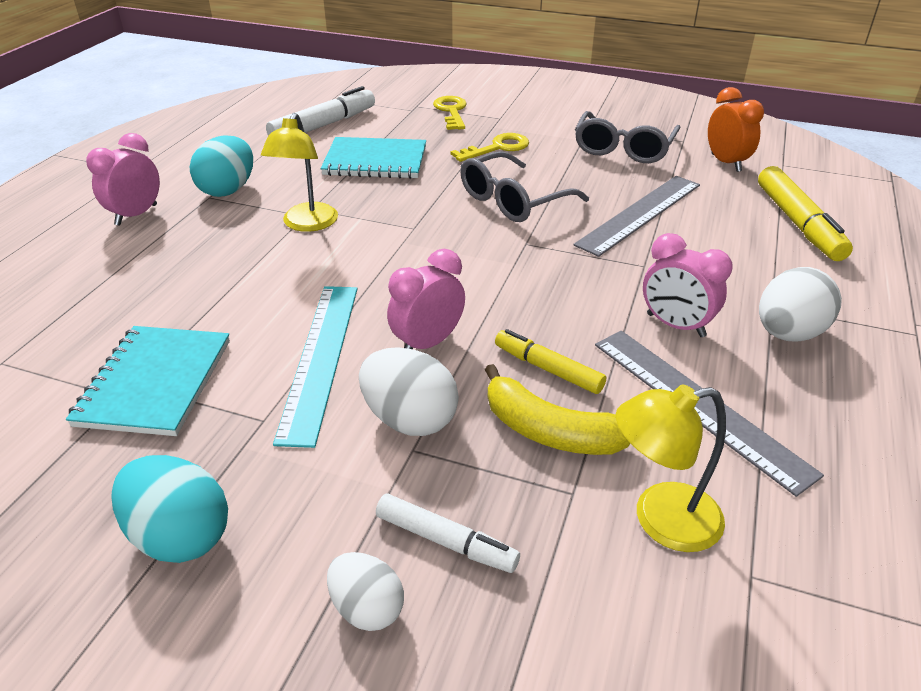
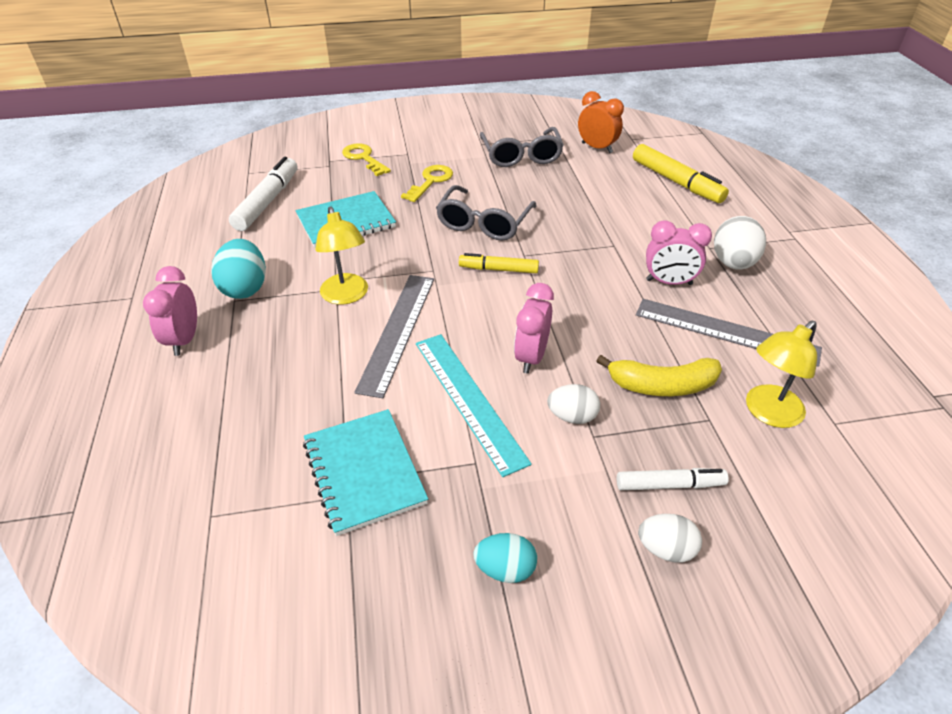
camera: 30 degrees left, 5 degrees up
(180, 536) = (505, 569): turquoise egg -> turquoise egg, size x0.64
(409, 419) = (572, 416): white egg -> white egg, size x0.64
(548, 369) = (623, 343): yellow marker -> yellow marker (498, 269)
(640, 214) = (577, 206): grey ruler -> grey ruler (398, 331)

